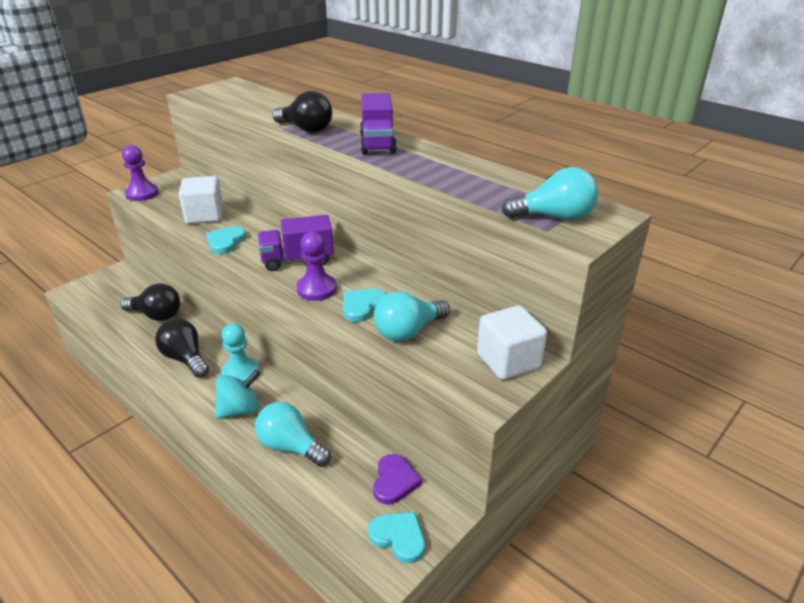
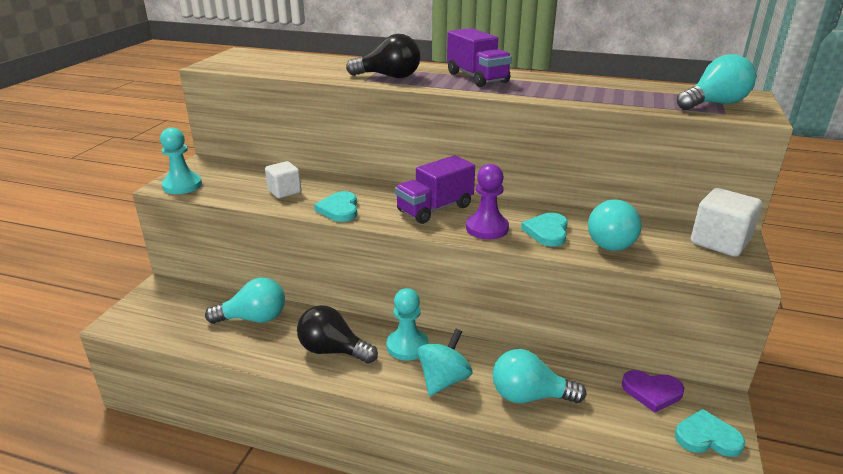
camera: 25 degrees left, 5 degrees down
(142, 194) = (182, 185): purple pawn -> turquoise pawn
(156, 315) = (254, 318): black light bulb -> turquoise light bulb
(204, 216) = (284, 191): white cube -> white cube, size x0.65
(394, 481) = (652, 392): purple heart -> purple heart turned 120 degrees clockwise

